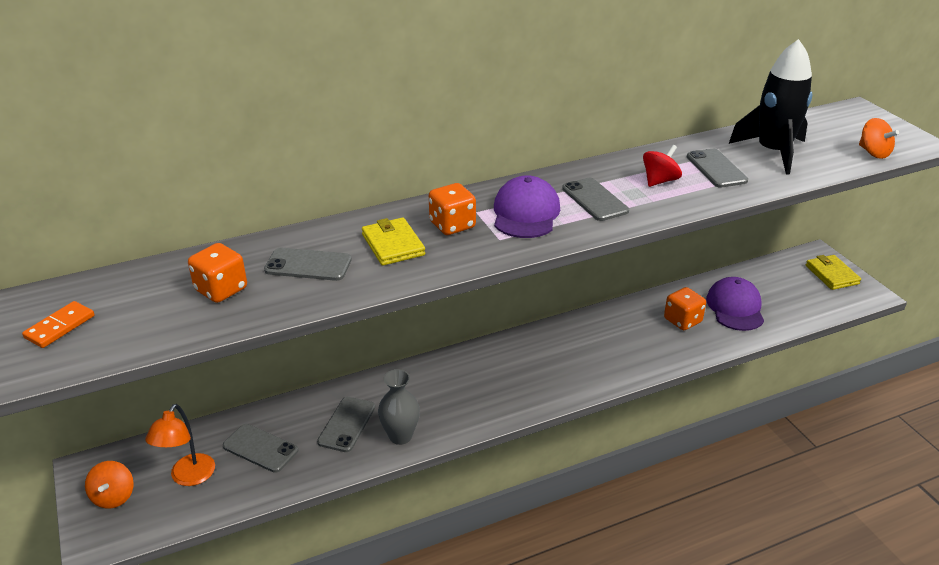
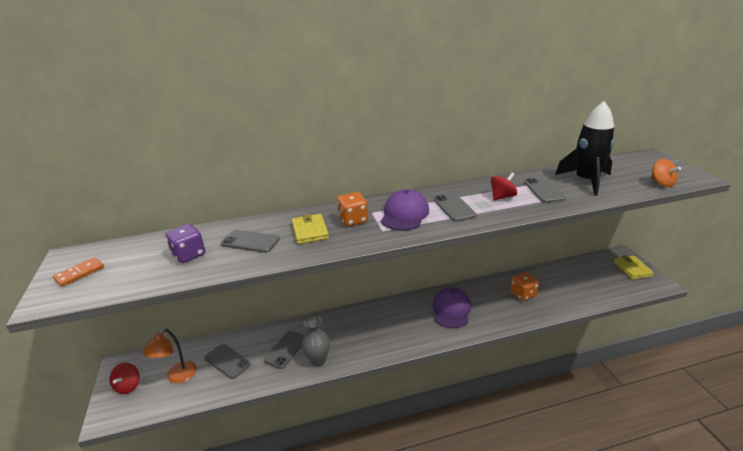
camera: 10 degrees right, 5 degrees down
(113, 497) = (128, 386): orange spinning top -> red spinning top
(221, 290) = (189, 255): orange dice -> purple dice
(735, 307) = (561, 287): purple cap -> purple cap (451, 310)

